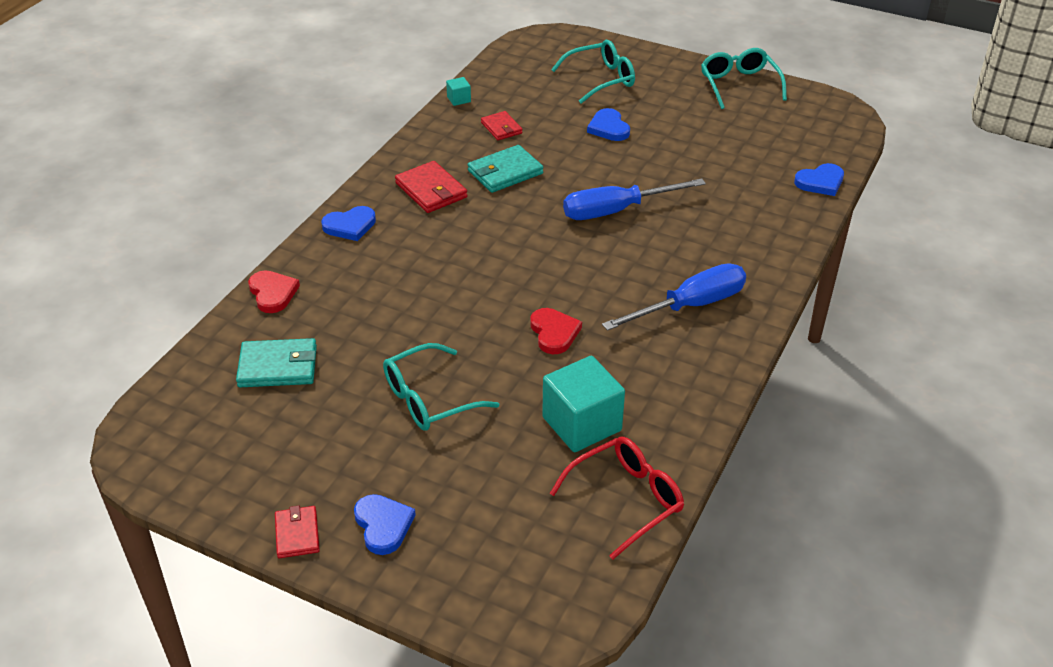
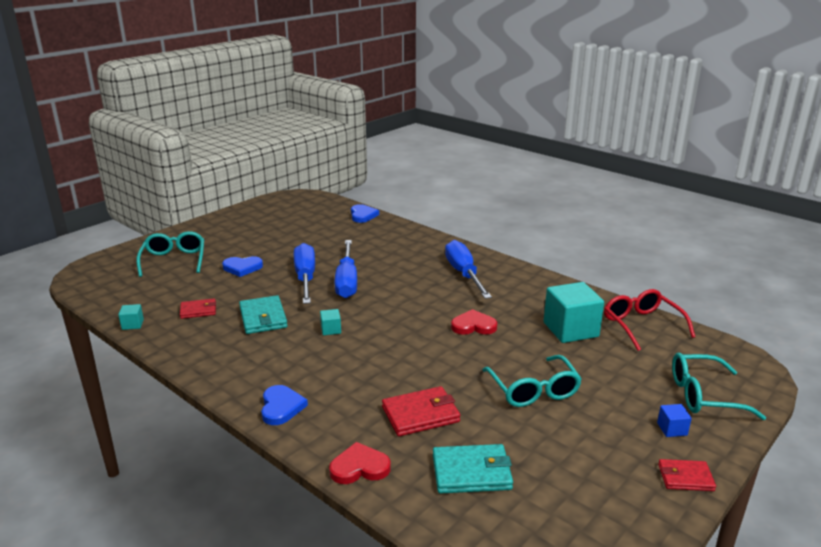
camera: 75 degrees left, 15 degrees down
(278, 366) = (471, 472): turquoise wallet -> turquoise wallet turned 75 degrees clockwise
(383, 525) = (672, 429): blue heart -> blue cube
(431, 190) = (260, 356): red wallet -> red wallet (420, 414)
(499, 224) = (331, 330): none -> turquoise cube
(608, 178) = (305, 278): none -> blue screwdriver
(739, 85) = (235, 217): turquoise glasses -> turquoise glasses (703, 395)

